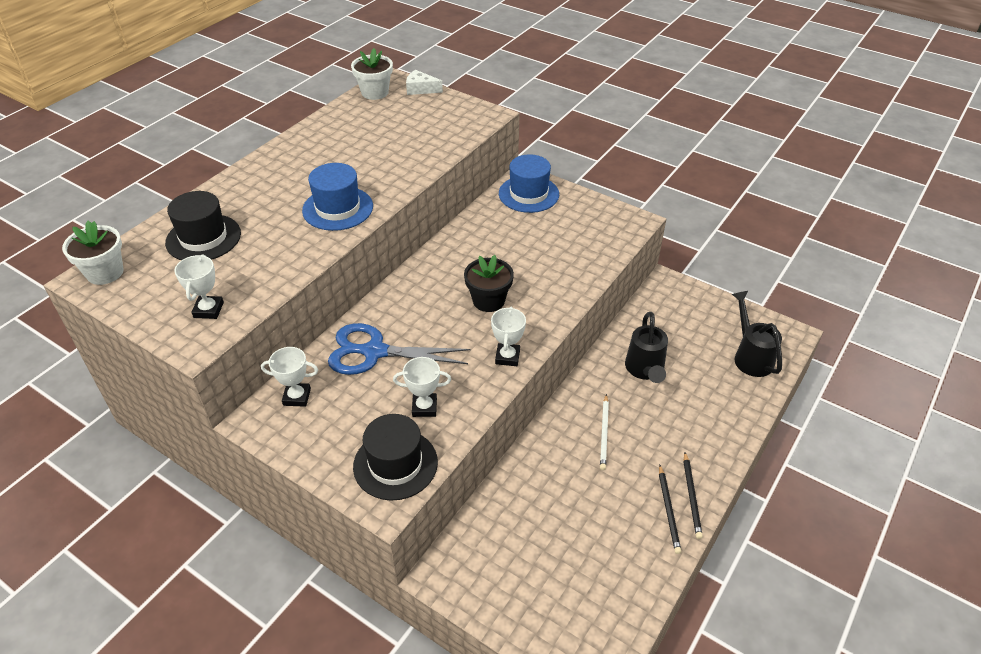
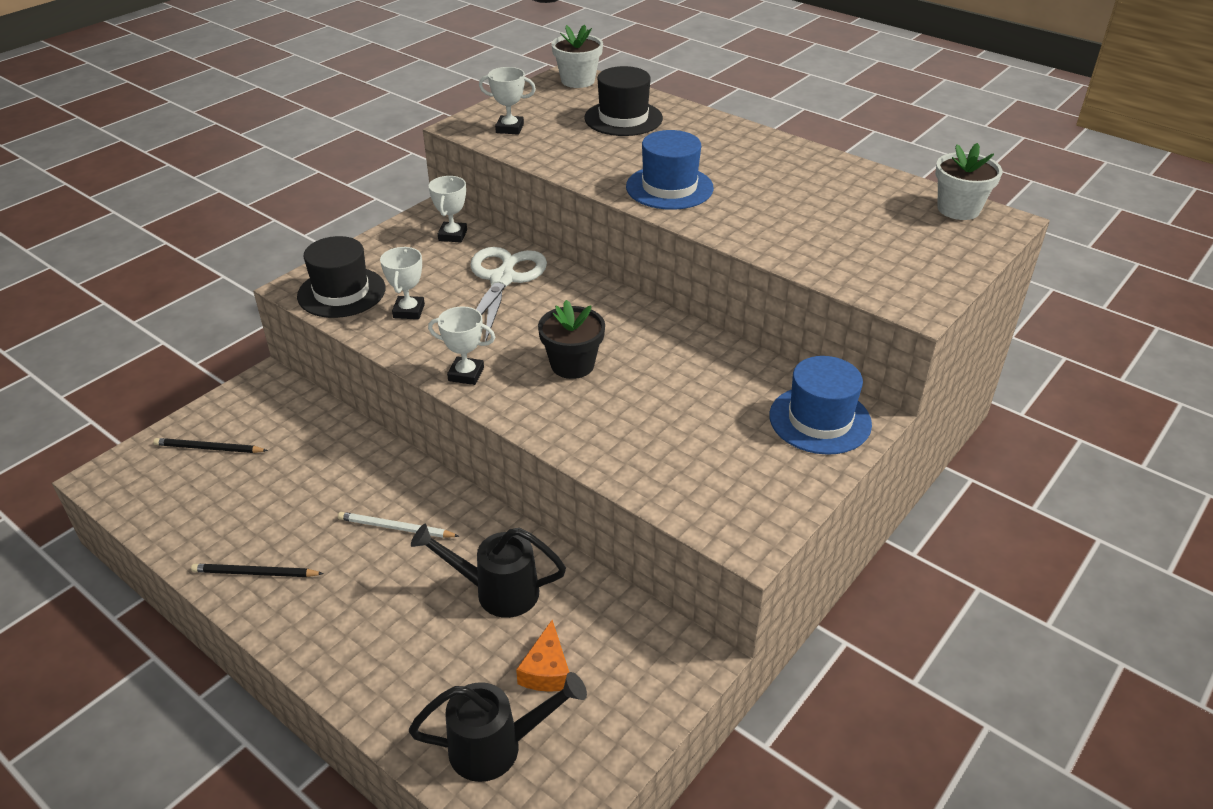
camera: 95 degrees right, 5 degrees down
(375, 352) = (503, 279): blue scissors -> white scissors
(420, 89) = (981, 246): white cheese -> none
(691, 496) = (264, 601): black pencil -> black pencil (209, 448)
(694, 341) = (546, 670): none -> orange cheese

